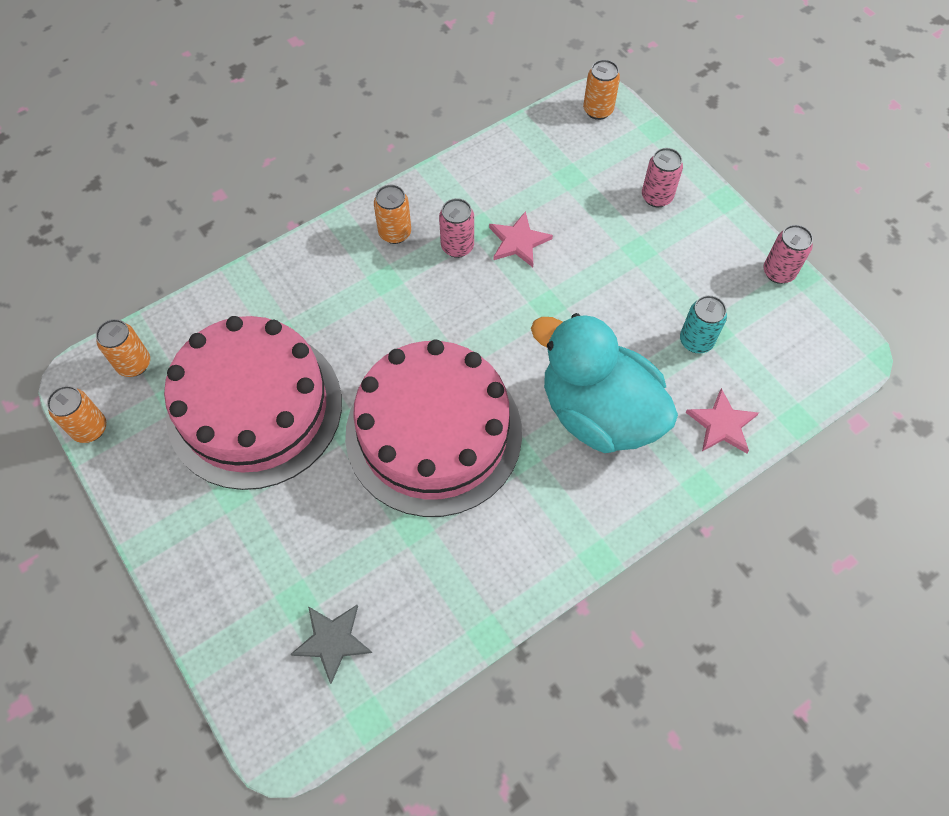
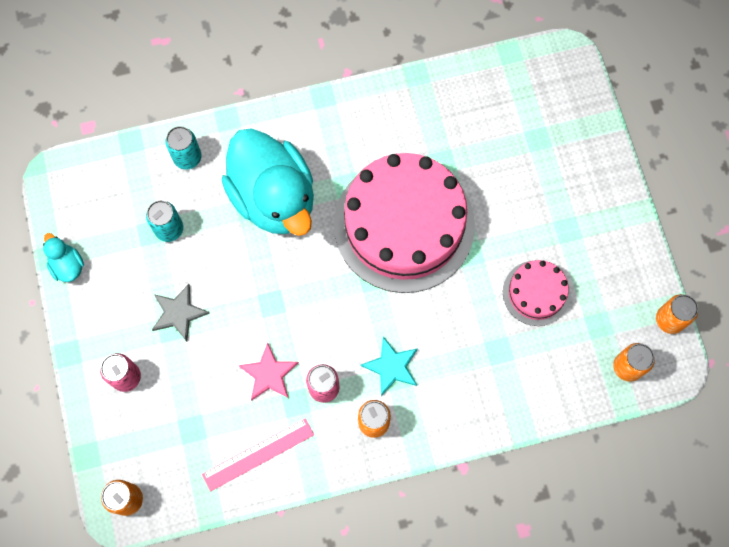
camera: 160 degrees left, 10 degrees up
(255, 408) = (536, 293): pink cake -> pink cake, size x0.47
(332, 641) = (520, 105): grey star -> grey star (178, 313)
(394, 286) = (391, 366): none -> turquoise star
(497, 175) = (258, 454): none -> pink ruler
(722, 424) = (187, 157): pink star -> turquoise can
(778, 272) = (67, 265): pink can -> turquoise duck

